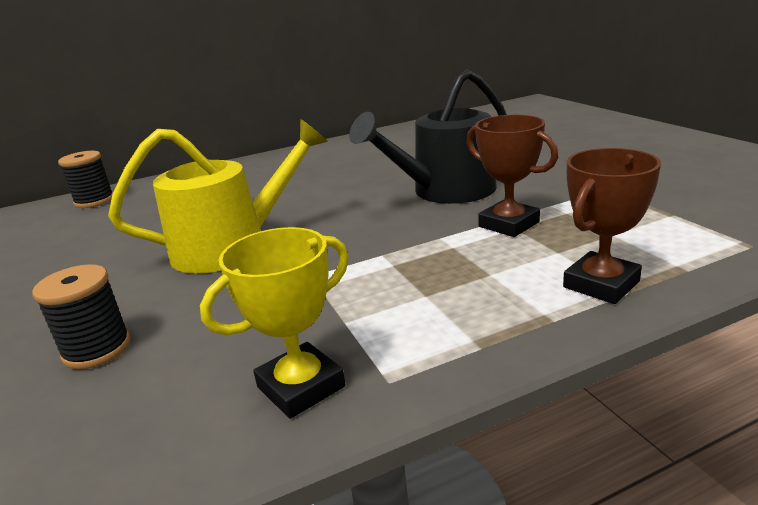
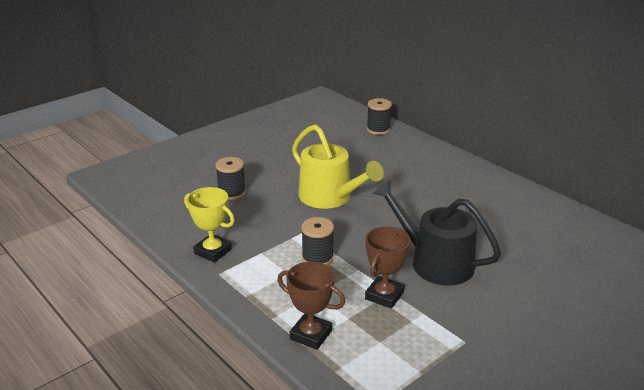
camera: 70 degrees right, 5 degrees up
(394, 266) = (317, 258): none -> black spool

